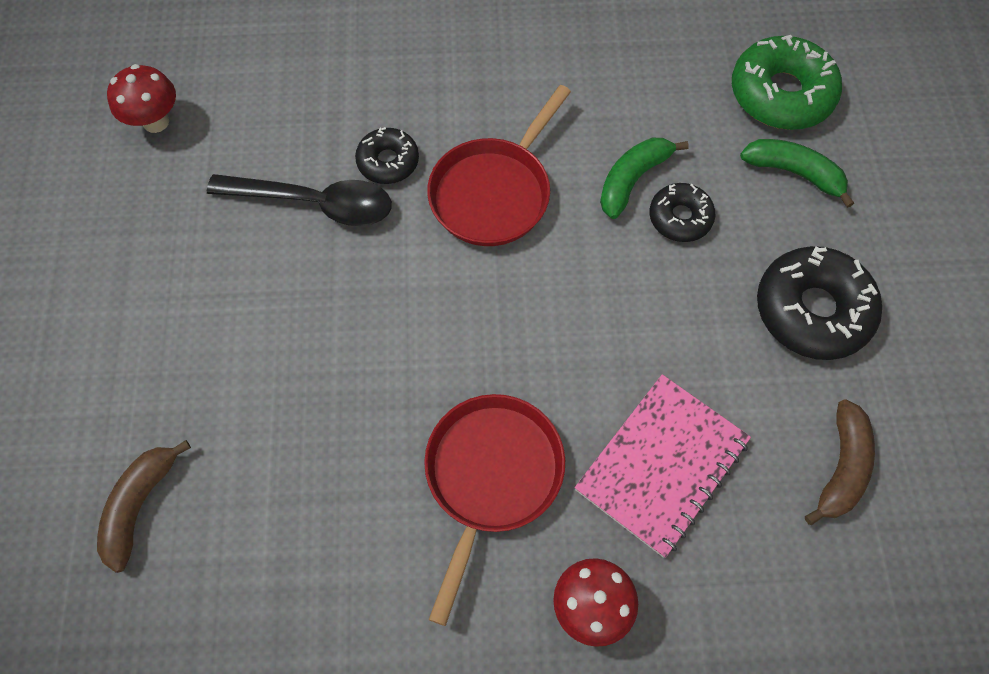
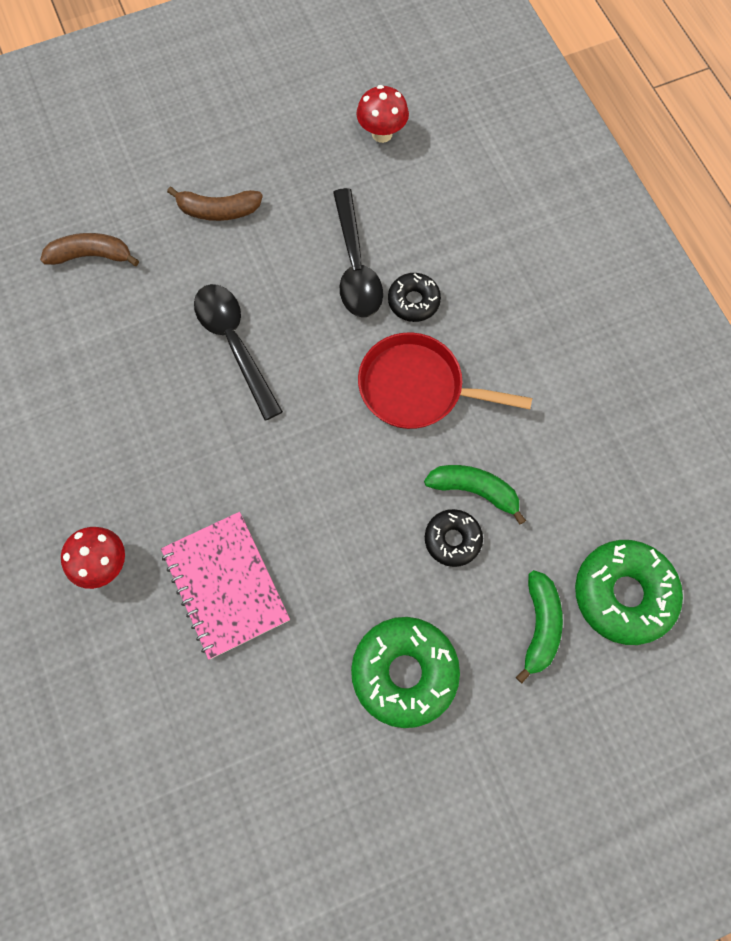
camera: 70 degrees right, 5 degrees up
(355, 364) = (235, 344): none -> black spoon
(491, 477) = (178, 466): red pan -> none
(662, 465) = (225, 585): pink notebook -> pink notebook turned 45 degrees clockwise
(812, 310) = (404, 673): black donut -> green donut
(841, 467) = (268, 727): brown banana -> brown banana (218, 210)

